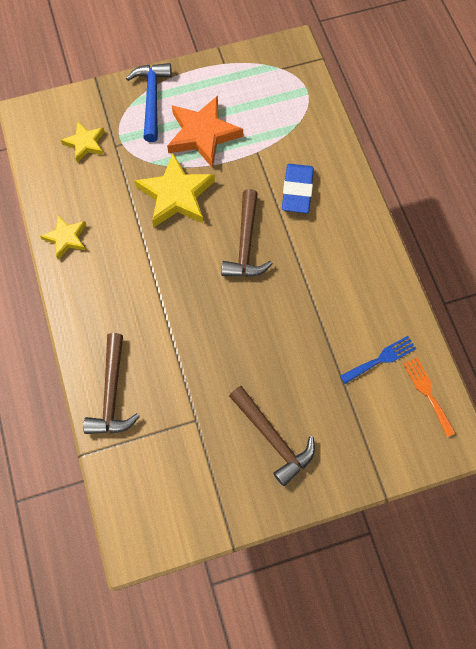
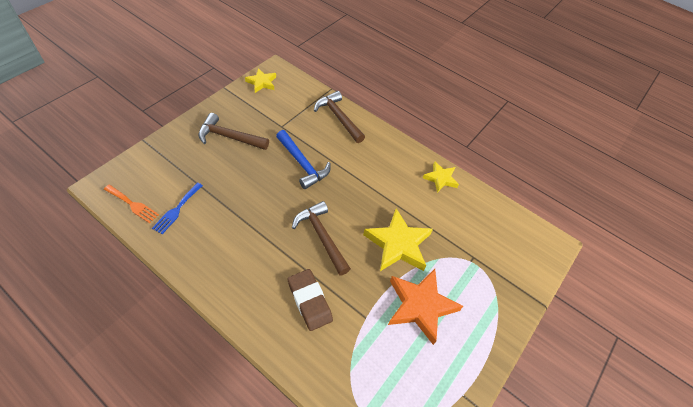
camera: 140 degrees right, 15 degrees down
(85, 143) = (494, 246): yellow star -> yellow star (262, 82)
(151, 99) = (486, 313): blue hammer -> blue hammer (303, 164)
(297, 191) = (309, 301): blue eraser -> brown eraser

